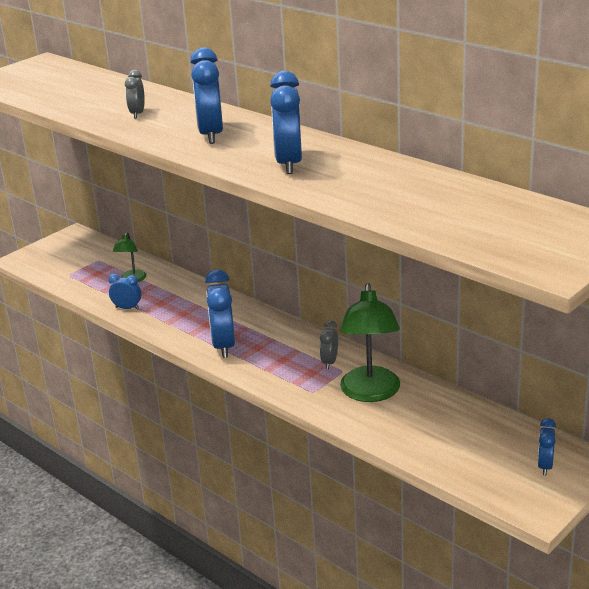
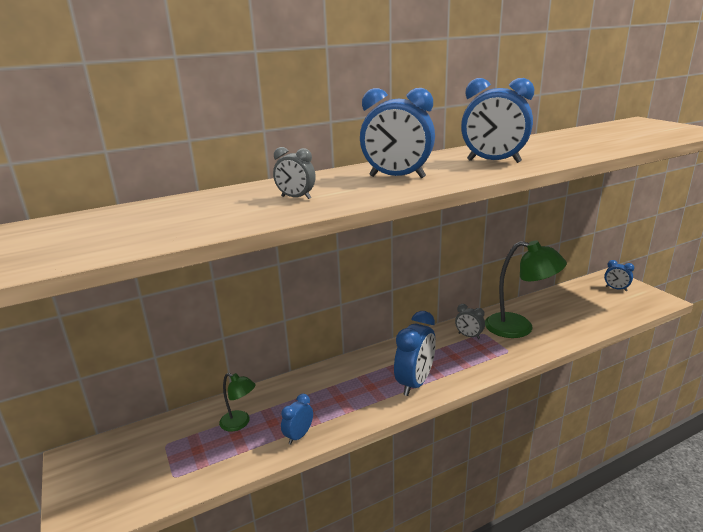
camera: 70 degrees left, 5 degrees down
(223, 345) = (415, 383): blue clock -> blue clock turned 75 degrees counterclockwise

